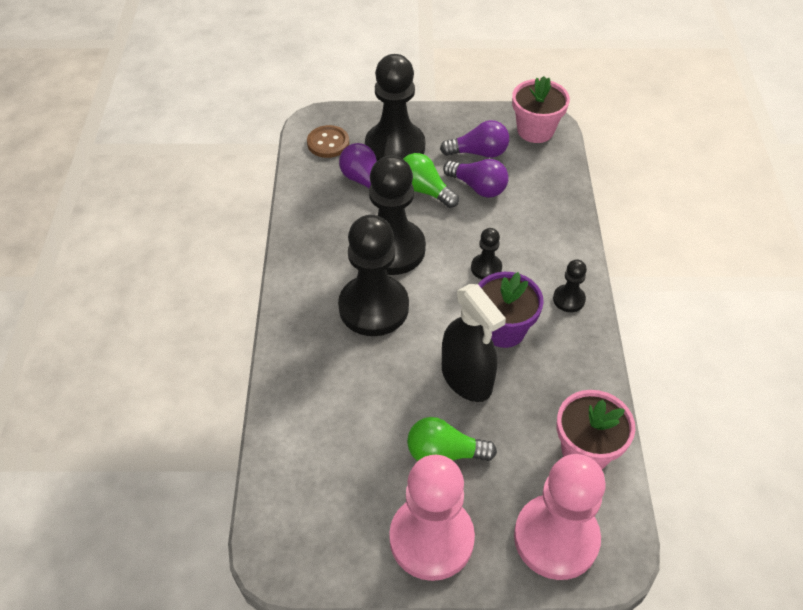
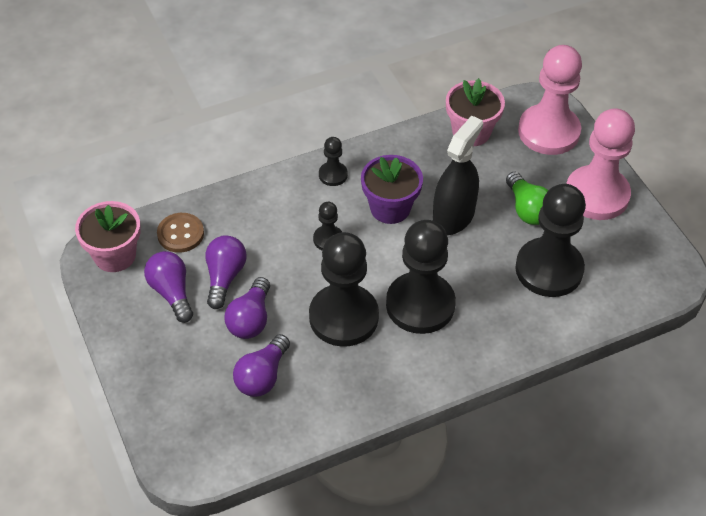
camera: 115 degrees left, 0 degrees up
(328, 143) = (217, 437): brown button -> brown button (180, 234)
(395, 147) = (196, 369): black pawn -> black pawn (549, 269)
(424, 190) = (250, 319): green light bulb -> purple light bulb

